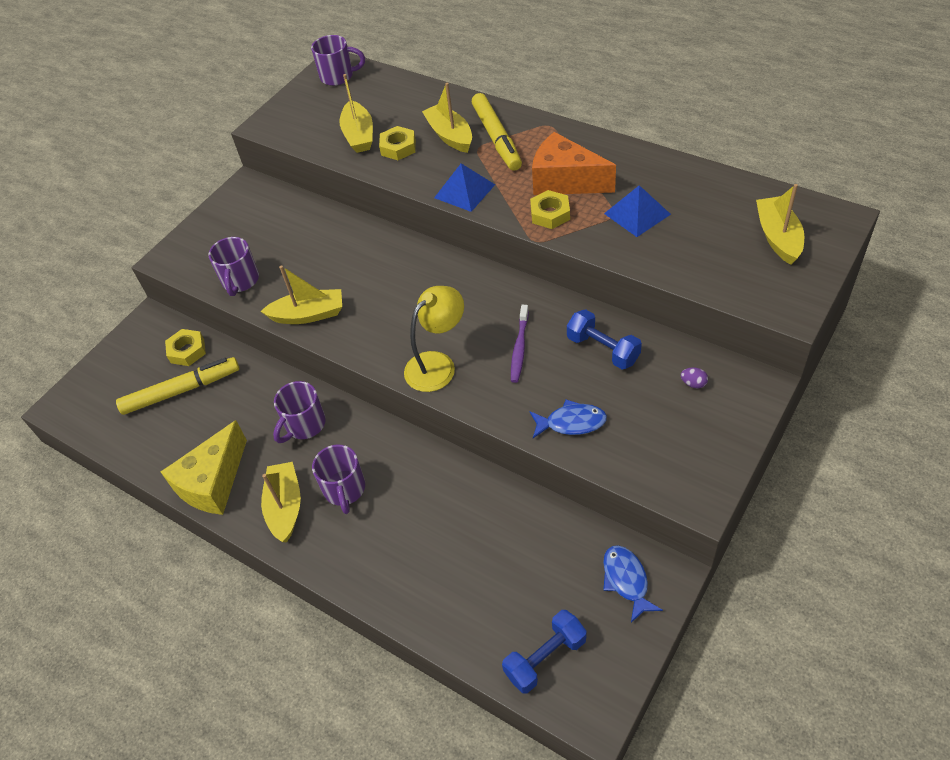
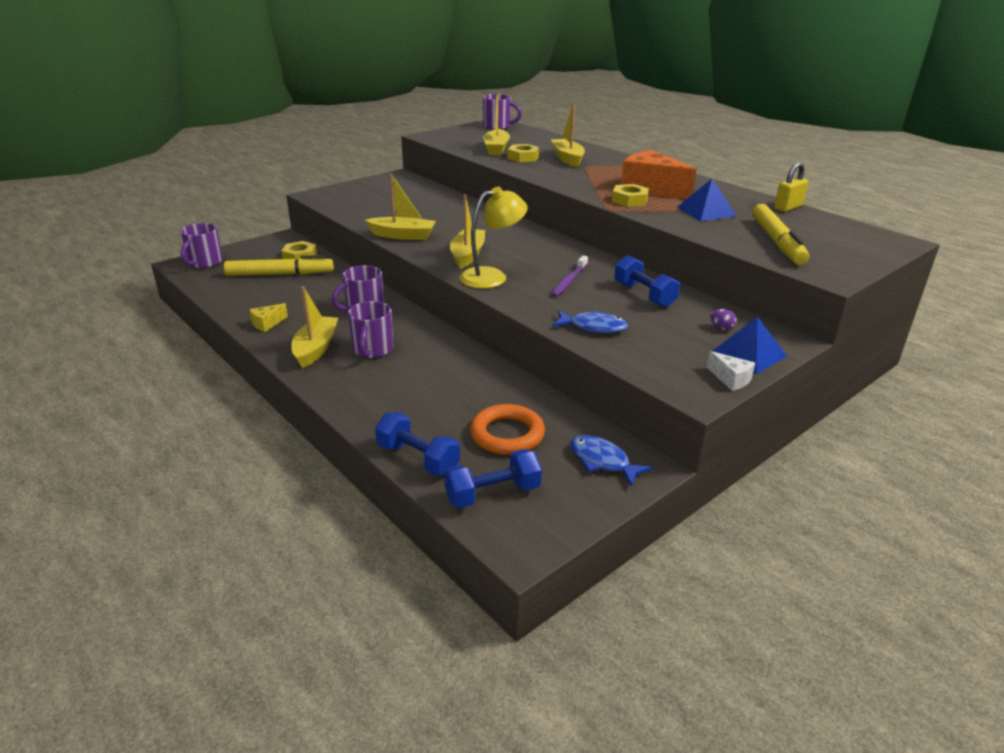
camera: 10 degrees right, 20 degrees down
(213, 483) = (267, 324): yellow cheese -> yellow cheese, size x0.45
(240, 281) = (361, 213): purple mug -> purple mug (204, 263)
(459, 635) = (418, 459): none -> blue dumbbell
(464, 191) = (563, 181): blue pyramid -> blue pyramid (748, 354)
(496, 138) = (605, 165): yellow marker -> yellow marker (776, 242)
(528, 573) = (507, 434): none -> orange ring
(626, 580) = (602, 461): blue fish -> blue fish turned 45 degrees counterclockwise
(718, 179) = (788, 207): none -> yellow padlock
(723, 466) = (730, 379): none -> white cheese
(778, 237) = (833, 240): yellow boat -> yellow boat (467, 255)

